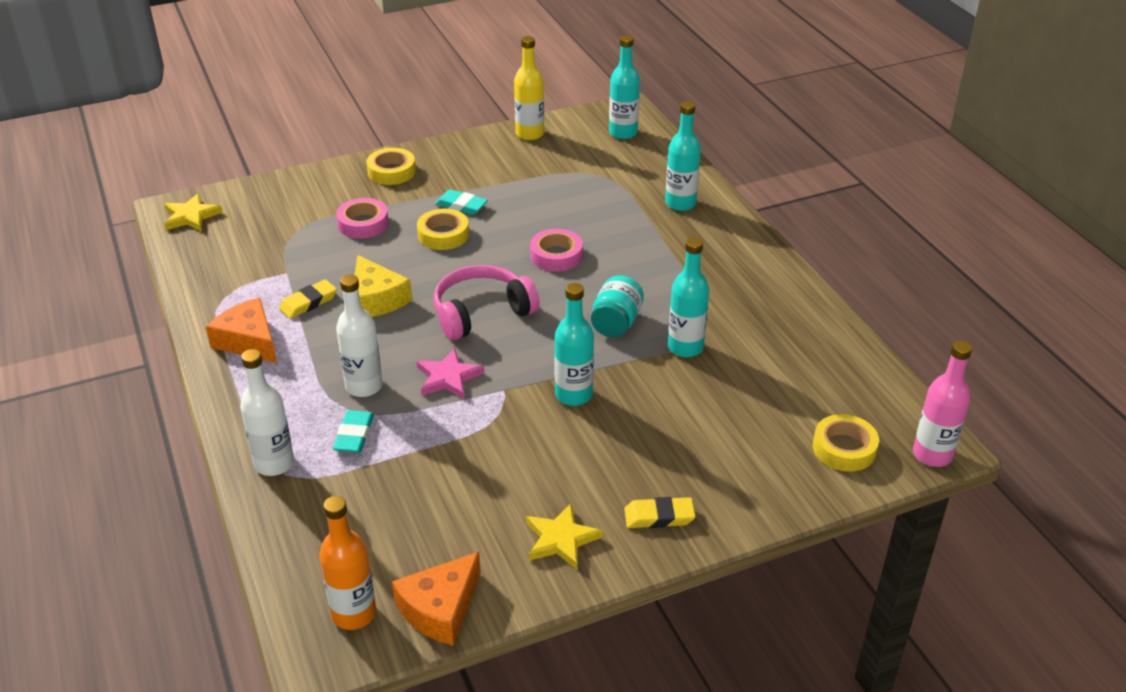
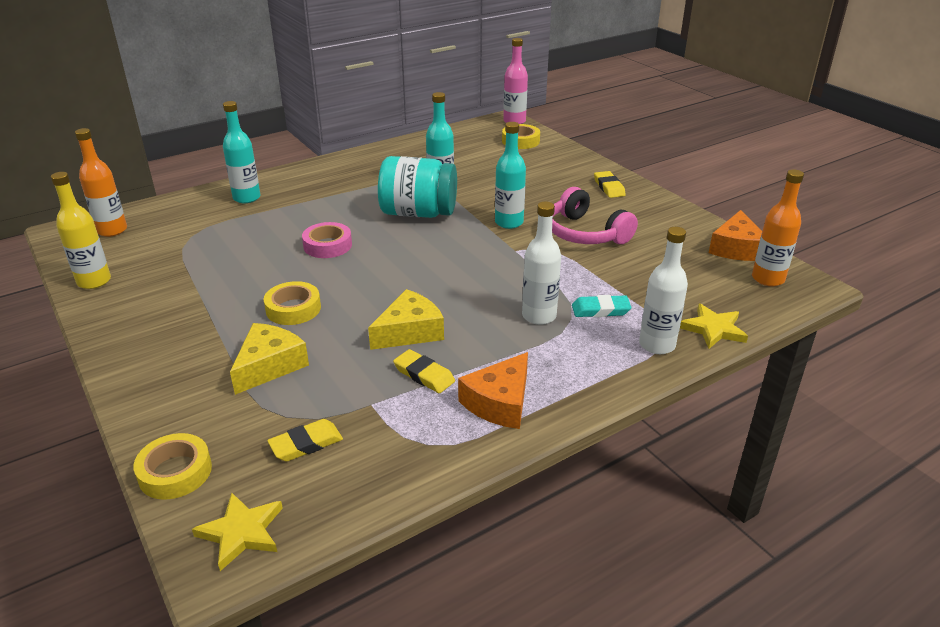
camera: 100 degrees left, 5 degrees down
(258, 241) = (306, 444): none -> yellow eraser
(363, 223) = (269, 365): pink tape -> yellow cheese
(391, 171) = (154, 365): yellow tape -> yellow tape (175, 472)
(440, 609) = (736, 248): orange cheese -> orange cheese turned 75 degrees clockwise
(448, 377) = (510, 276): pink star -> none
(461, 205) = (238, 305): turquoise eraser -> none
(481, 313) = (419, 271): pink headphones -> pink headphones (585, 233)
(561, 539) = (649, 215): yellow star -> yellow star (713, 329)
(616, 323) = (418, 213): turquoise jar -> turquoise jar, size x1.65
(623, 133) = (112, 230): turquoise bottle -> orange bottle

